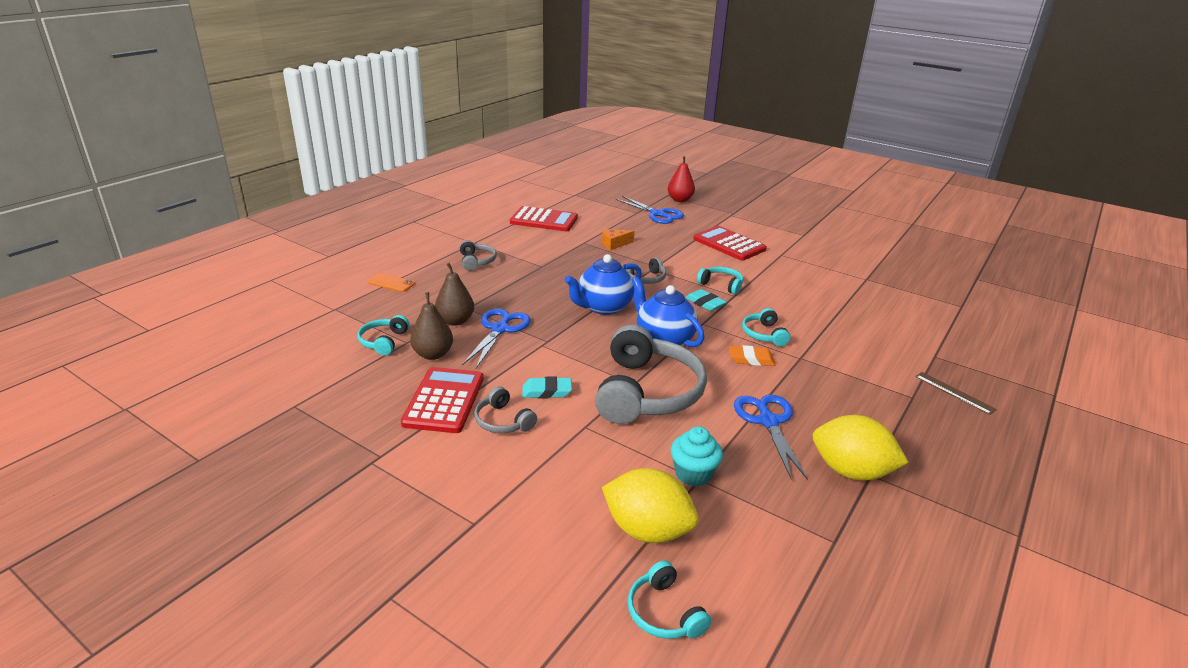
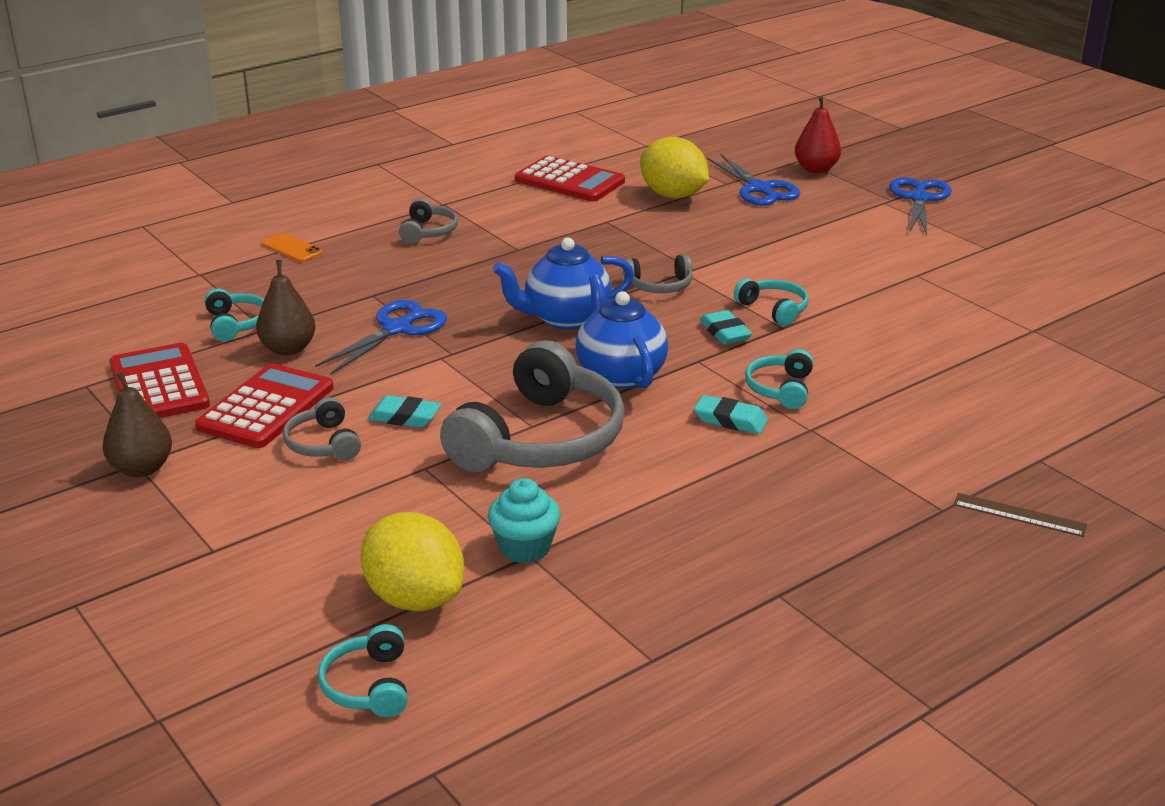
camera: 20 degrees right, 0 degrees up
(383, 341) = (236, 324): turquoise headphones -> turquoise headphones turned 135 degrees clockwise
(455, 321) = (345, 310): brown pear -> brown pear (142, 468)
(614, 244) = (652, 228): orange cheese -> none
(729, 244) = (840, 249): red calculator -> red calculator (158, 385)
(751, 359) = (730, 420): orange eraser -> turquoise eraser
(768, 421) = (684, 504): blue scissors -> blue scissors (919, 199)
(851, 471) = (751, 585): yellow lemon -> yellow lemon (673, 195)
(954, 392) = (1019, 515): brown ruler -> brown ruler turned 45 degrees counterclockwise

